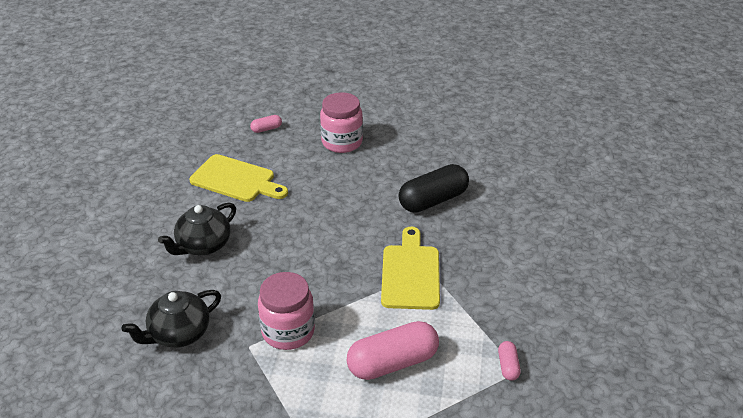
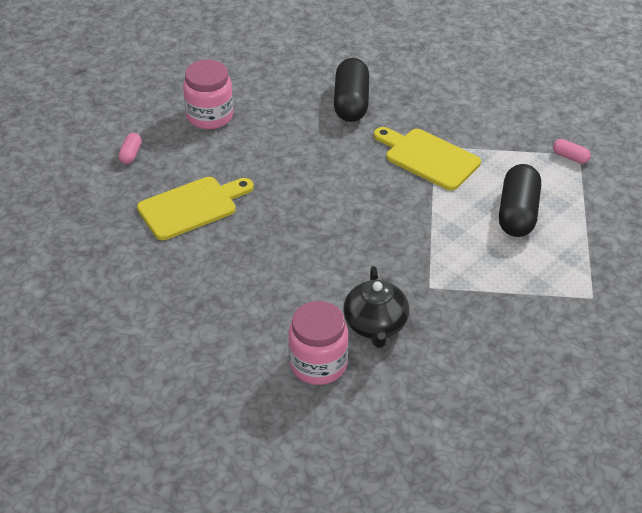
camera: 55 degrees left, 5 degrees up
(203, 245) = (269, 266): black teapot -> none
(288, 331) = (433, 256): pink jar -> pink jar (318, 364)
(392, 362) = (517, 213): pink capsule -> black capsule

